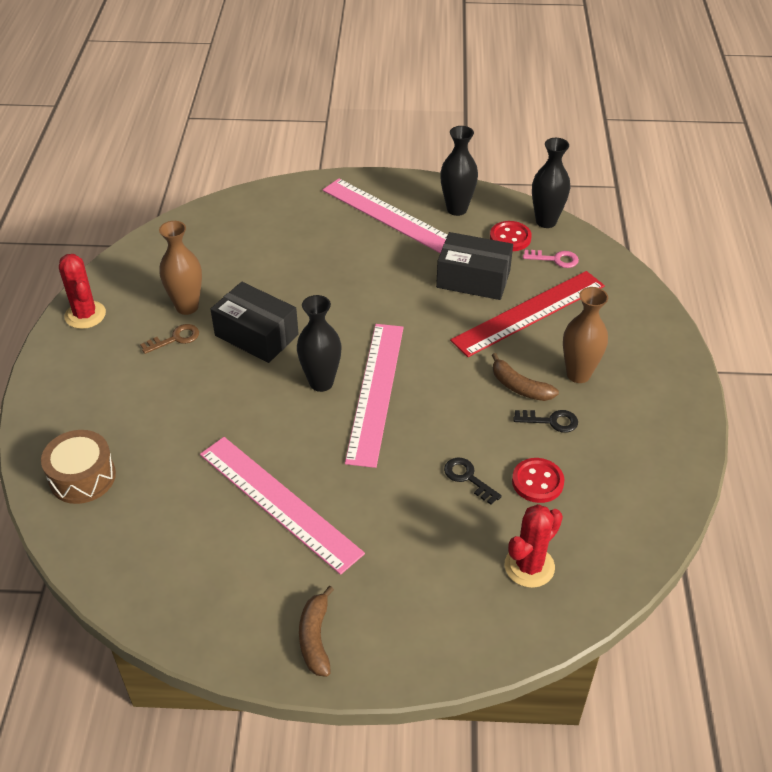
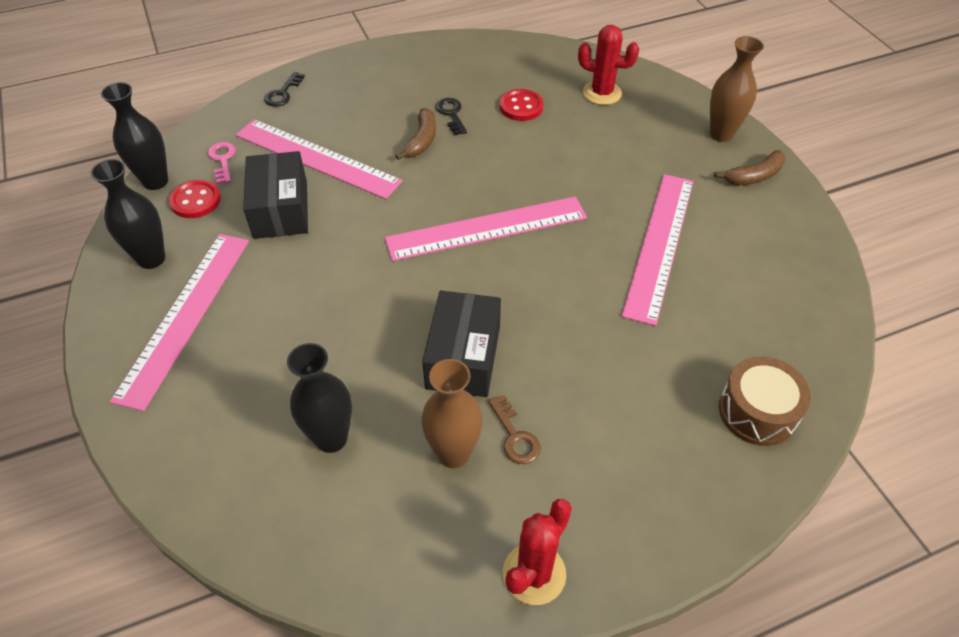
camera: 115 degrees left, 5 degrees up
(175, 339) = (515, 436): brown key -> brown key turned 150 degrees counterclockwise
(321, 382) = (500, 272): black vase -> black vase (331, 438)
(468, 478) = (545, 142): black key -> black key (283, 93)
(529, 313) = (317, 158): red ruler -> pink ruler
(578, 374) = (385, 111): brown vase -> brown vase (721, 134)

